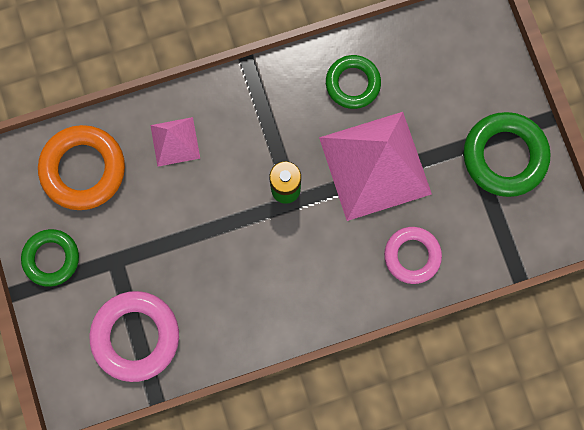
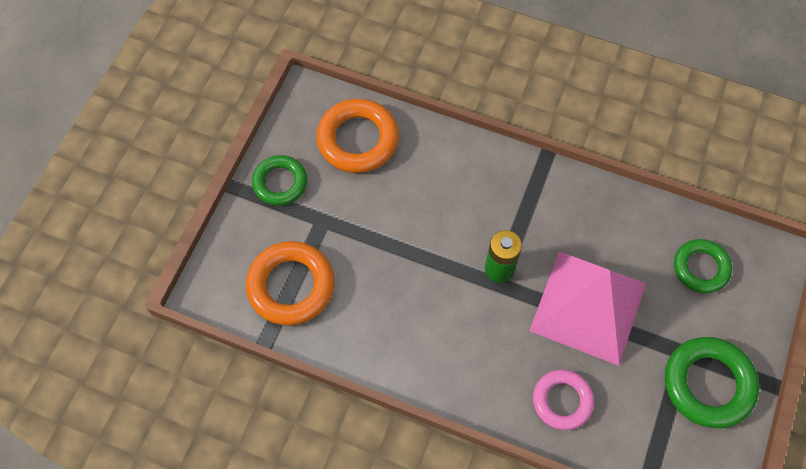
camera: 40 degrees right, 15 degrees down
(136, 336) = (291, 286): pink ring -> orange ring
(175, 141) = (442, 170): pink pyramid -> none
(352, 83) = (620, 232): green ring -> green ring (701, 268)

